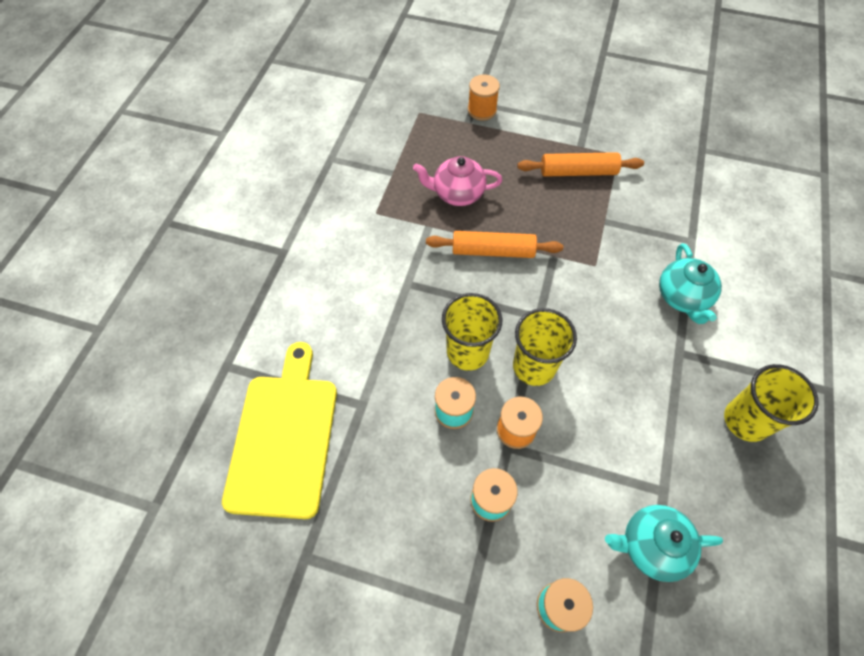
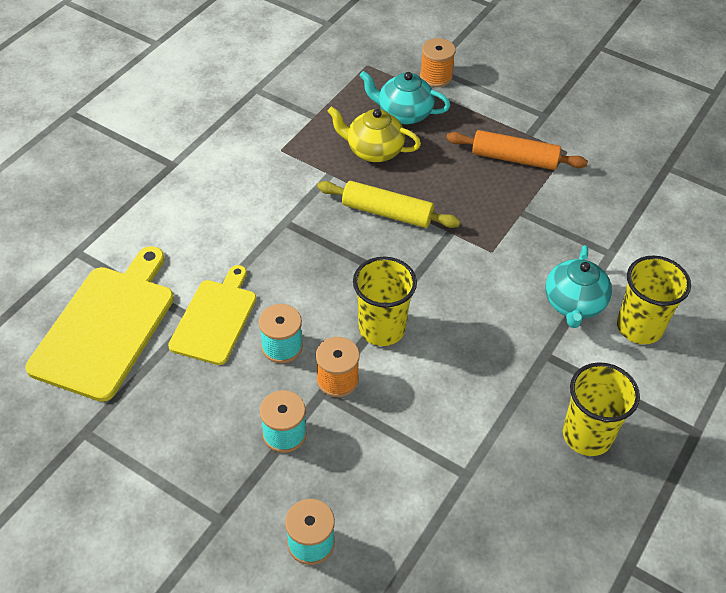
camera: 15 degrees right, 10 degrees down
(382, 399) = (215, 318): none -> yellow cutting board
(457, 193) = (373, 150): pink teapot -> yellow teapot
(467, 352) = (319, 298): yellow cup -> yellow cup (639, 327)
(493, 251) = (387, 213): orange rolling pin -> yellow rolling pin
(651, 546) = (430, 518): turquoise teapot -> turquoise teapot (403, 113)

